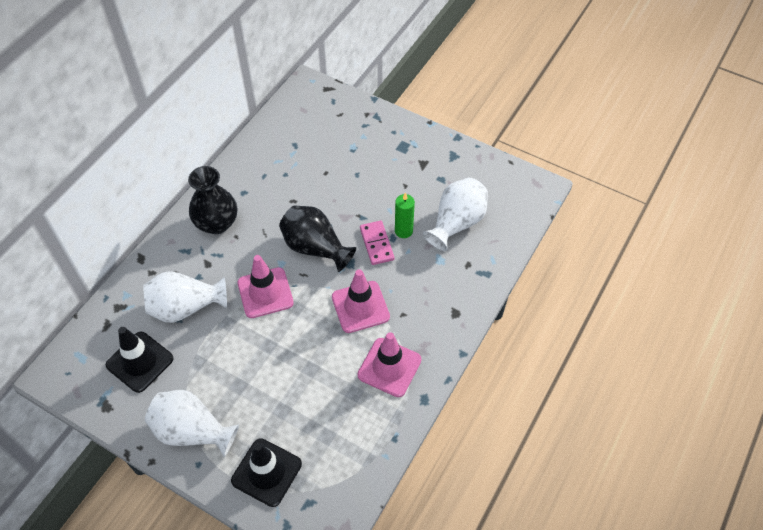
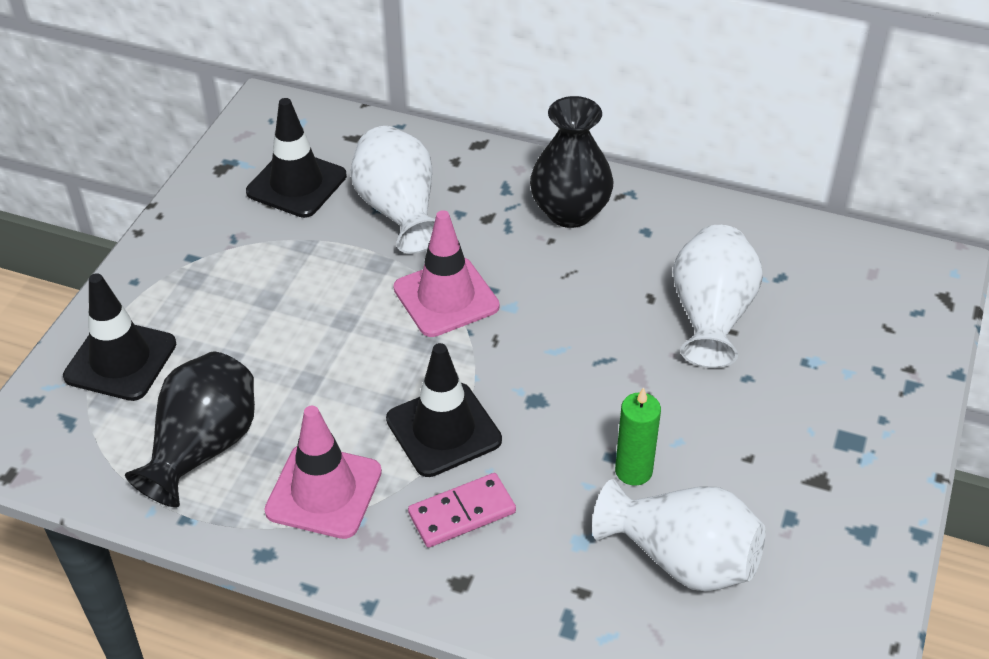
camera: 80 degrees right, 10 degrees down
(192, 431) = (186, 264): white vase -> white vase (711, 316)
(315, 248) = (556, 346): black vase -> black vase (203, 448)
(360, 307) = (443, 430): pink traffic cone -> black traffic cone
(376, 244) = (590, 433): pink domino -> pink domino (462, 513)

